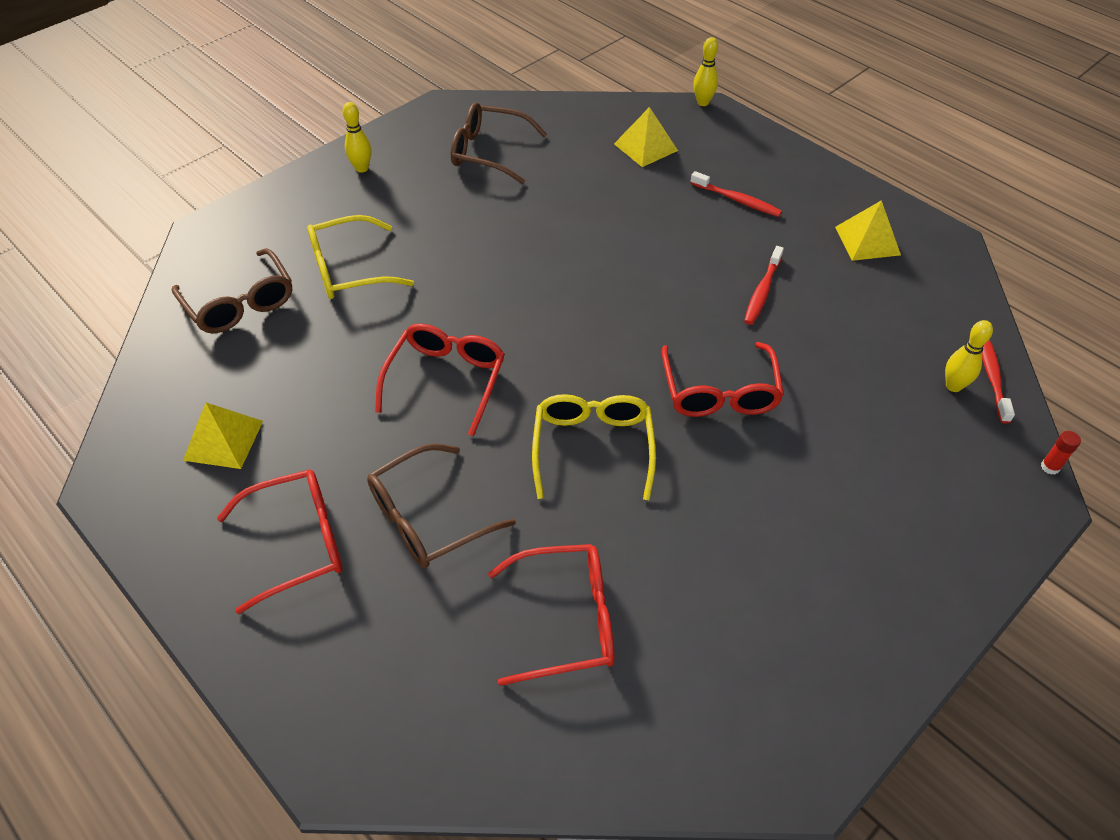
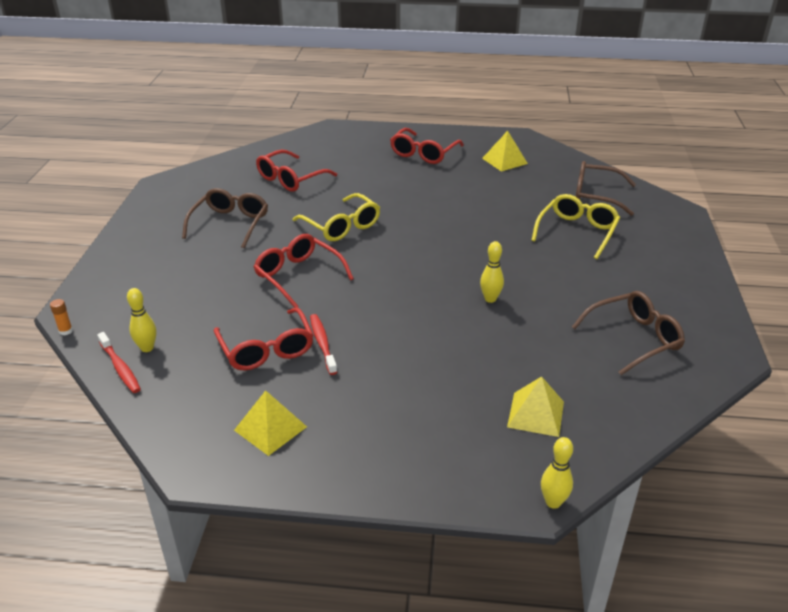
camera: 140 degrees right, 15 degrees down
(362, 168) = (682, 282): yellow bowling pin -> yellow bowling pin (490, 299)
(428, 518) = (384, 178): brown glasses -> brown glasses (230, 224)
(446, 380) = (448, 216): red glasses -> red glasses (266, 349)
(737, 200) = (408, 406): red toothbrush -> none
(1050, 467) = (65, 331): red glue stick -> orange glue stick

